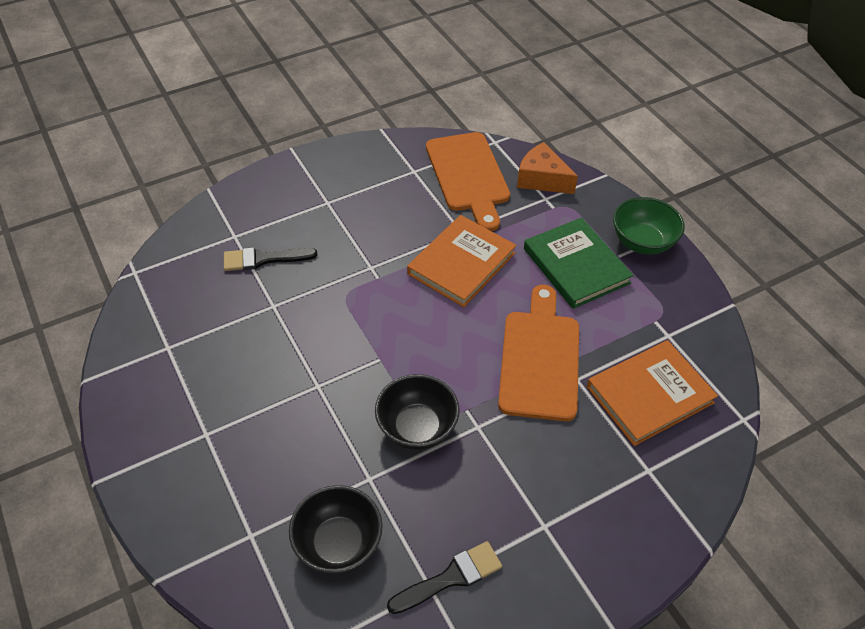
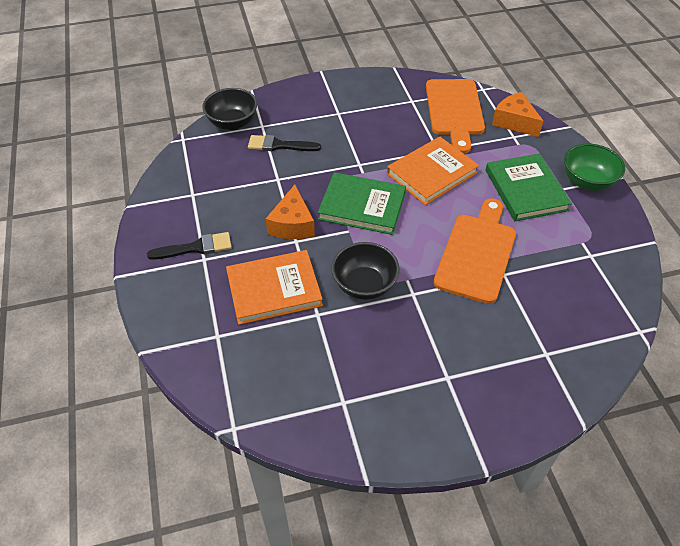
camera: 15 degrees right, 0 degrees up
(307, 364) = (292, 224): none -> orange cheese
(338, 543) = (281, 355): black bowl -> black bowl (232, 123)
(388, 323) = (362, 206): none -> green book
(451, 577) = (362, 398): black brush -> black brush (196, 247)
(649, 394) = (562, 297): orange book -> orange book (274, 289)

